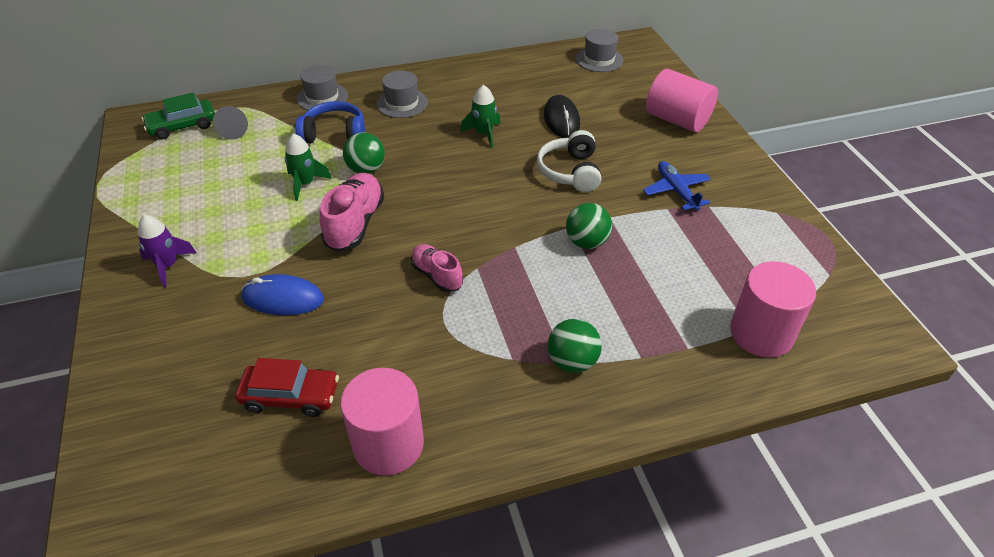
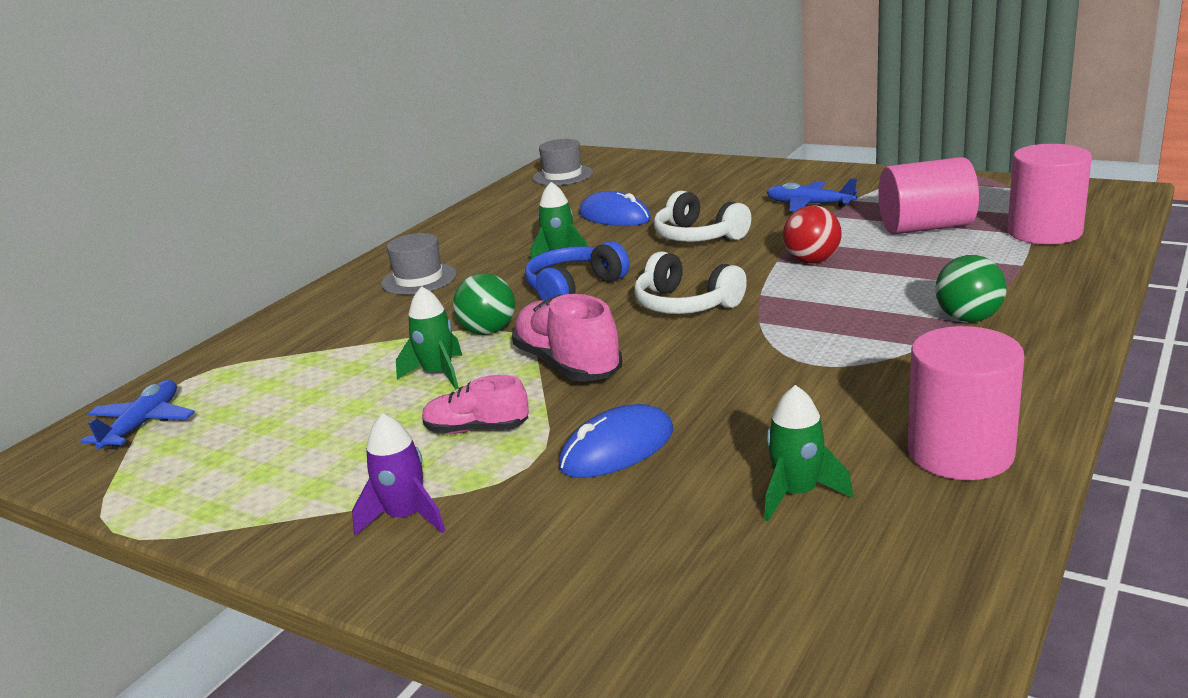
camera: 40 degrees left, 20 degrees down
(182, 126) = (143, 424): green car -> blue plane
(234, 130) = (237, 391): grey cone -> none
(290, 396) = (797, 494): red car -> green rocket
(322, 97) = (305, 318): grey hat -> none
(334, 134) = (387, 330): blue headphones -> blue headphones (574, 288)
(437, 275) = (735, 345): pink shoe -> pink shoe (476, 429)
(469, 224) = (685, 305): none -> white headphones
(561, 119) = (614, 217): black mouse -> blue mouse
(586, 242) = (812, 261): green ball -> red ball
(677, 120) = (715, 175): pink cylinder -> pink cylinder (926, 227)

